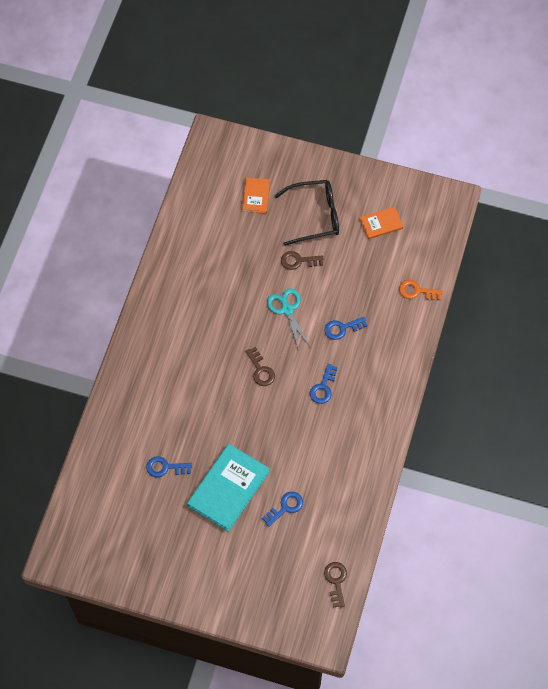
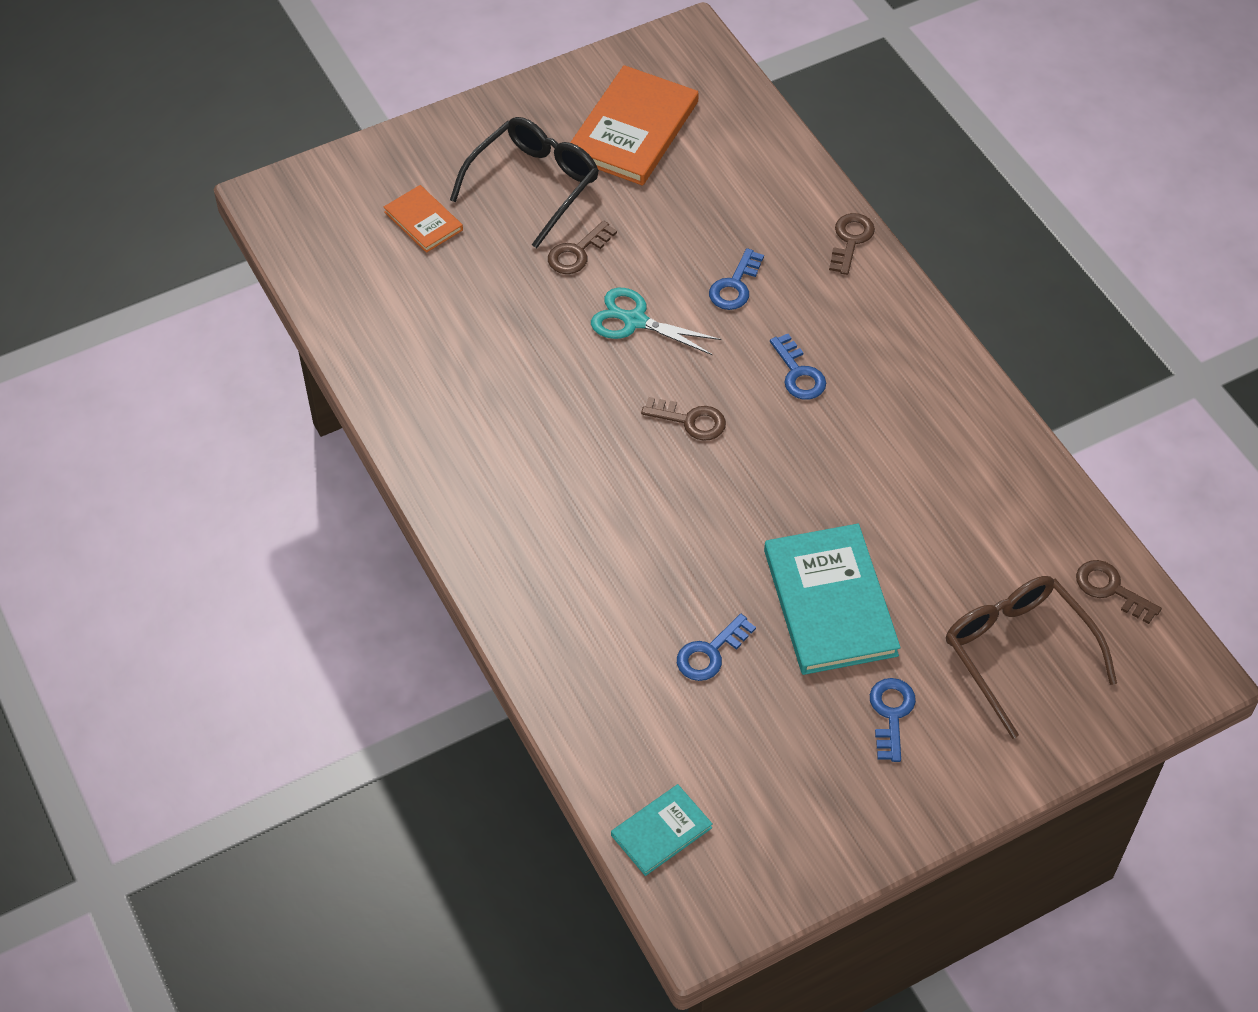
camera: 45 degrees left, 10 degrees down
(76, 516) = (661, 831): none -> turquoise book
(273, 570) = (1017, 651): none -> brown glasses
(285, 507) = (933, 558): blue key -> blue key (891, 714)
(381, 223) = (633, 130): orange book -> orange book, size x1.88
(410, 348) = (850, 240): none -> brown key
(416, 291) = (775, 170): orange key -> none

